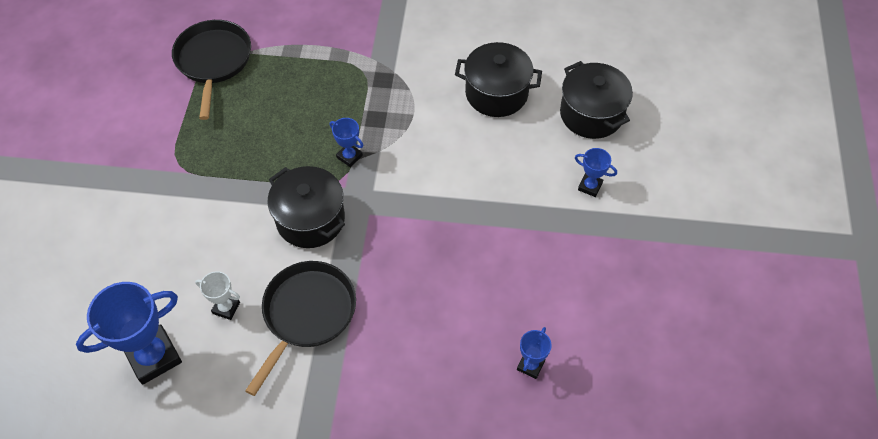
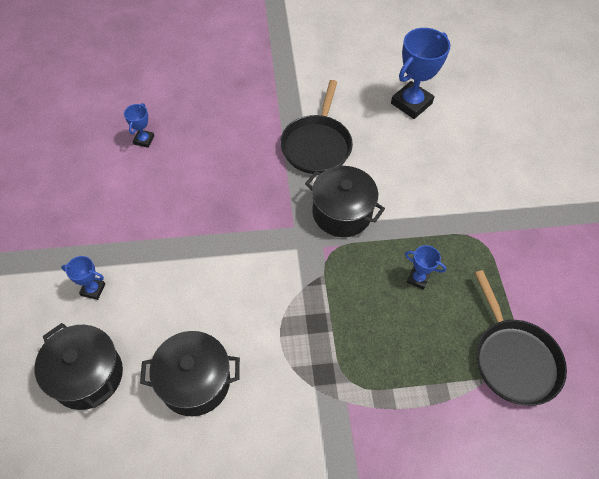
camera: 165 degrees right, 0 degrees up
(226, 308) = (377, 139): white trophy -> none
(349, 156) = (329, 276): blue trophy -> blue trophy (418, 279)

